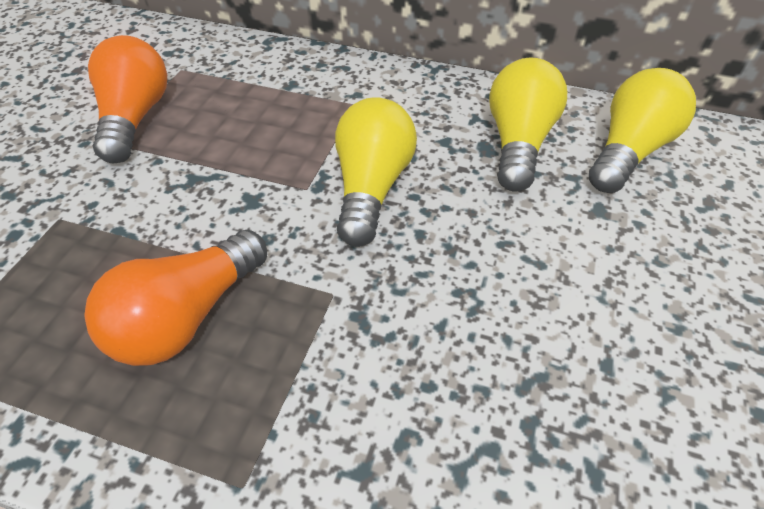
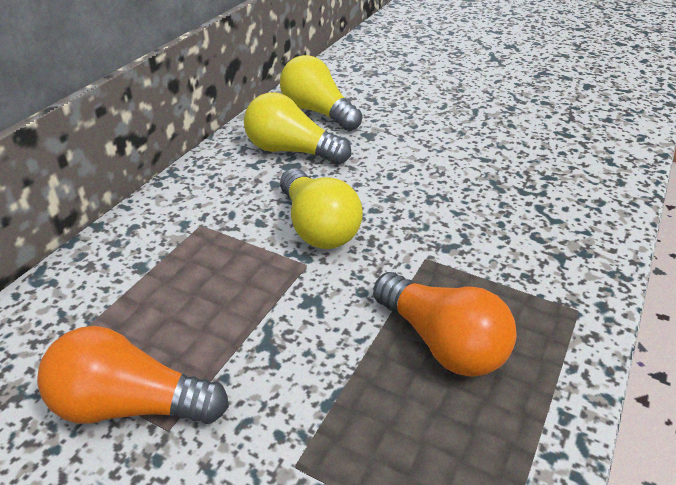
camera: 80 degrees left, 10 degrees down
(371, 187) = (318, 227): yellow light bulb -> yellow light bulb turned 135 degrees counterclockwise

